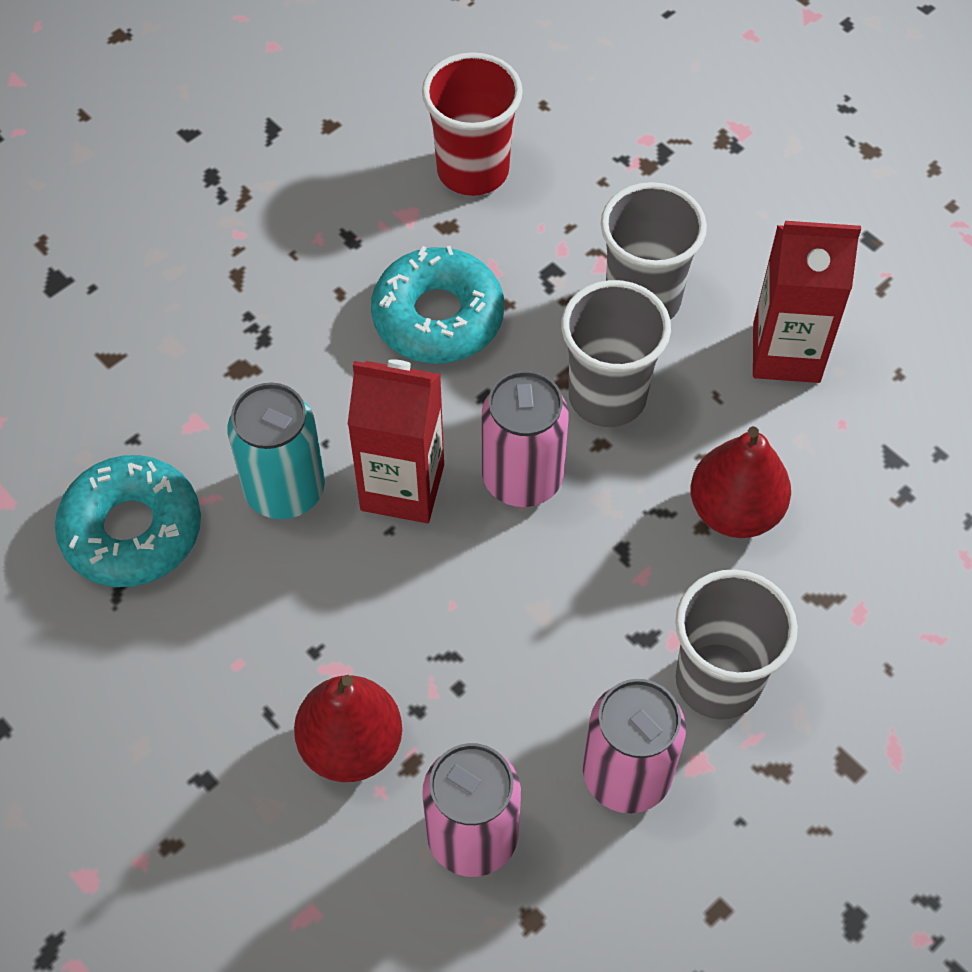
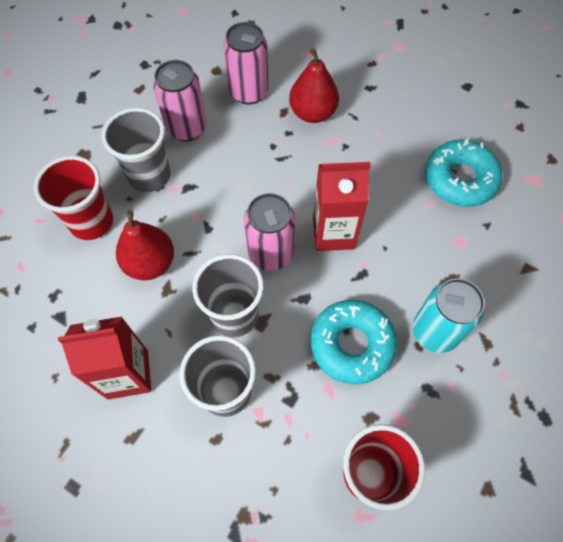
camera: 165 degrees right, 5 degrees up
(285, 490) = (394, 217): turquoise can -> turquoise can (435, 331)
(836, 611) = (91, 222): none -> red cup

